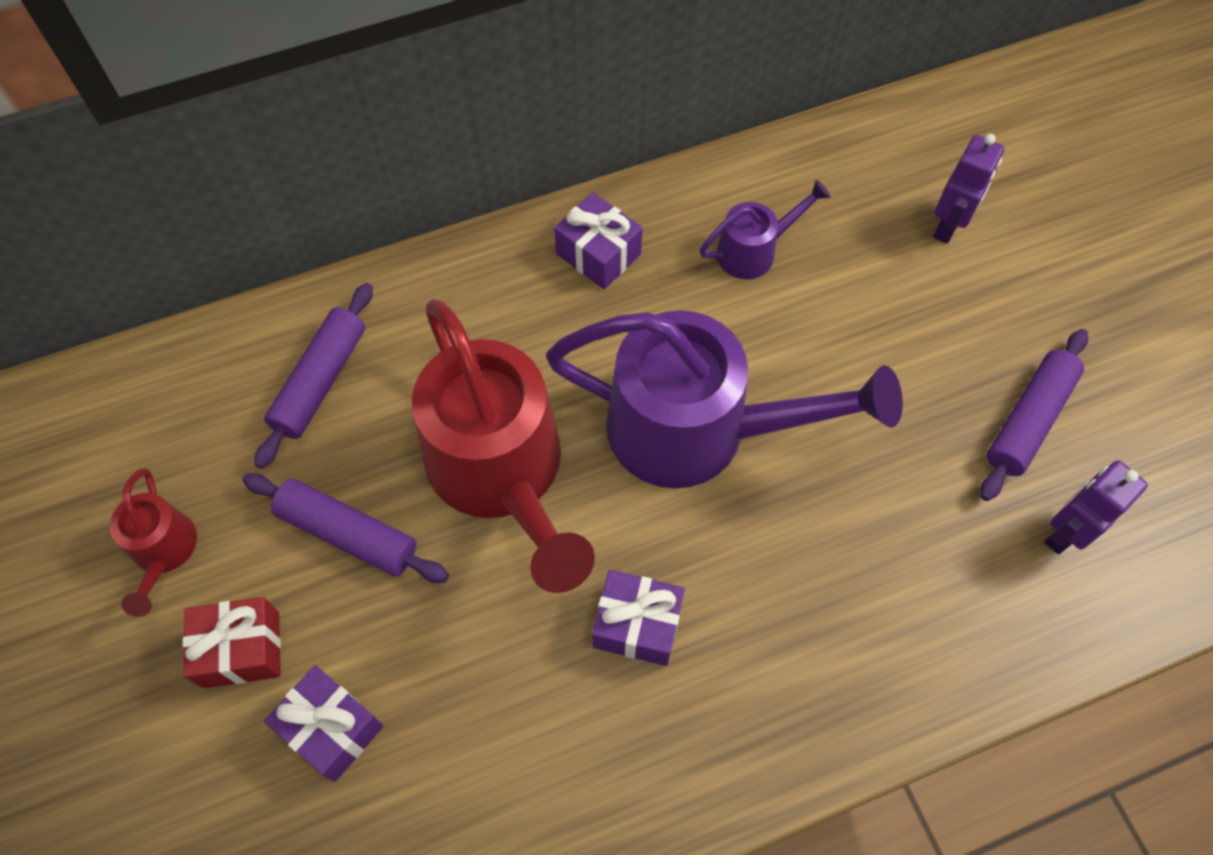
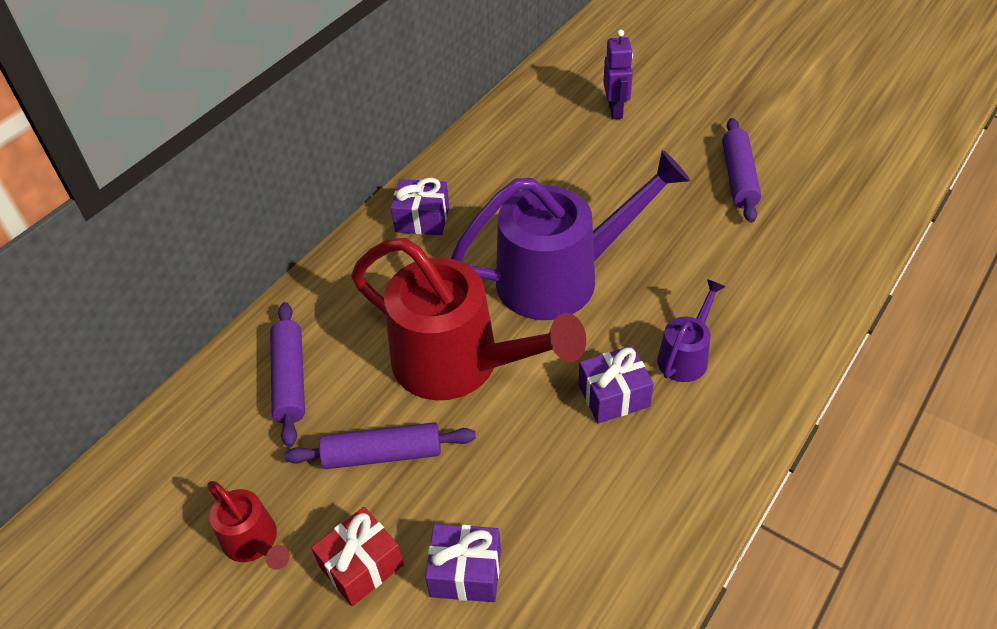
camera: 30 degrees left, 15 degrees down
(755, 251) = (517, 172): purple watering can -> purple watering can (686, 355)
(1064, 533) = (804, 219): purple robot -> none

